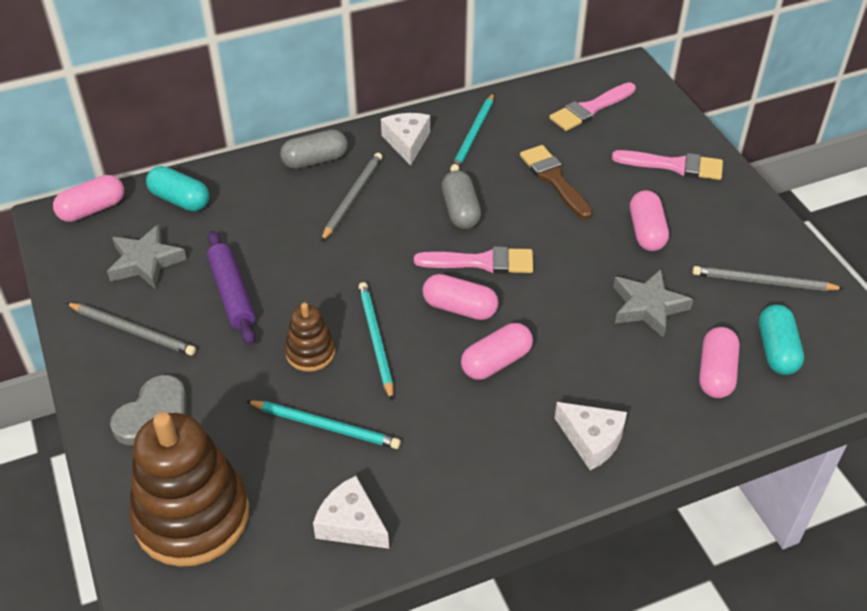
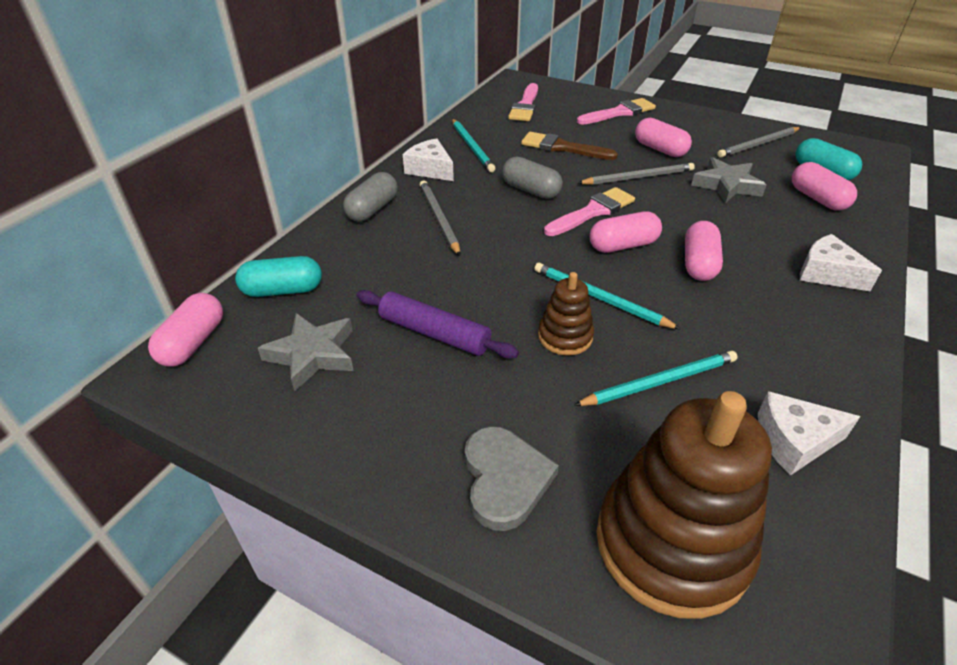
camera: 40 degrees left, 5 degrees down
(133, 331) = (378, 419): grey pencil -> grey pencil (638, 177)
(592, 440) = (827, 273): white cheese -> white cheese turned 135 degrees counterclockwise

